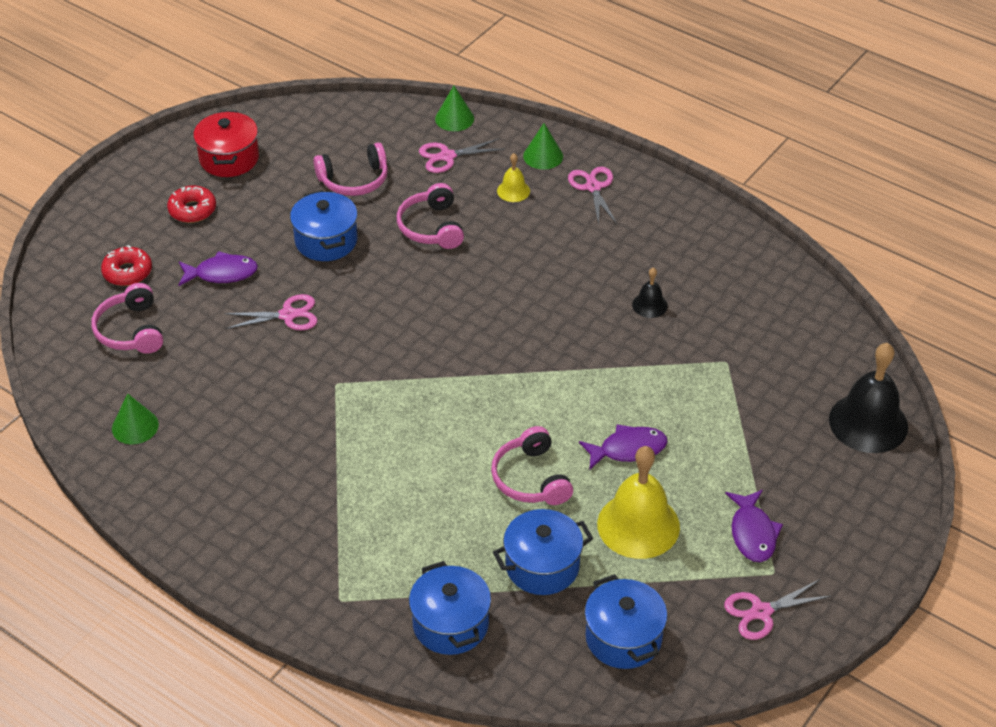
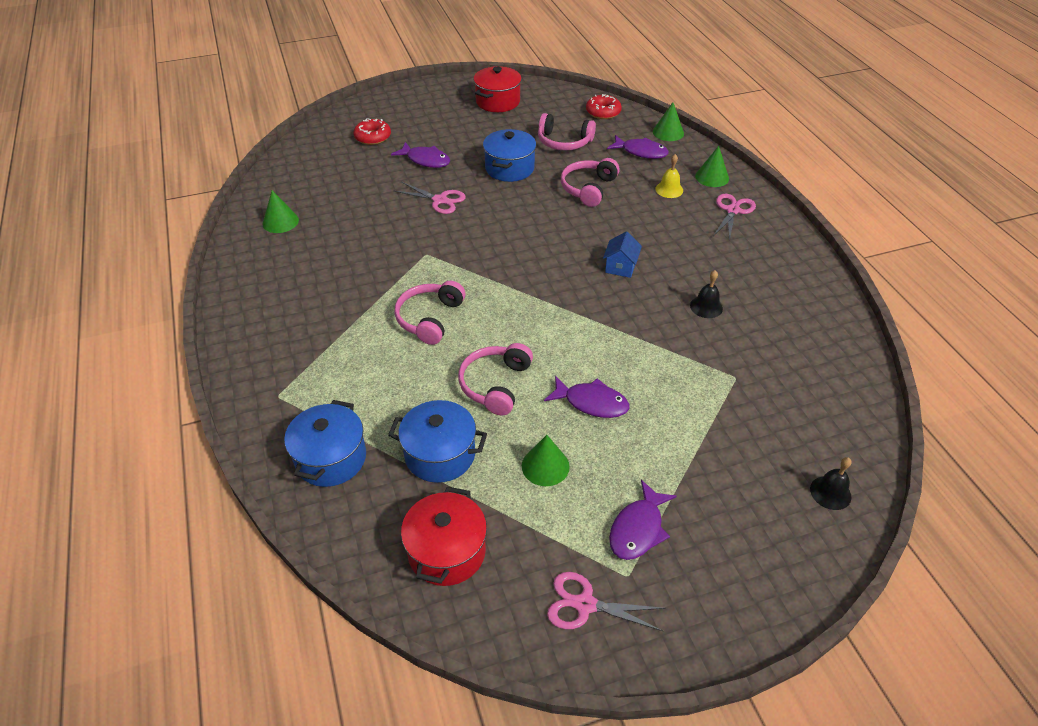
camera: 35 degrees right, 0 degrees up
(131, 330) = (339, 168): pink headphones -> pink headphones (429, 318)
(192, 210) = (446, 120): red donut -> red donut (603, 112)
(447, 156) = (641, 152): pink scissors -> purple fish
(539, 302) = (620, 267): none -> blue house
(623, 638) = (447, 552): blue pot -> red pot
(638, 525) = (545, 466): yellow bell -> green cone
(868, 423) = (830, 492): black bell -> black bell, size x0.48

